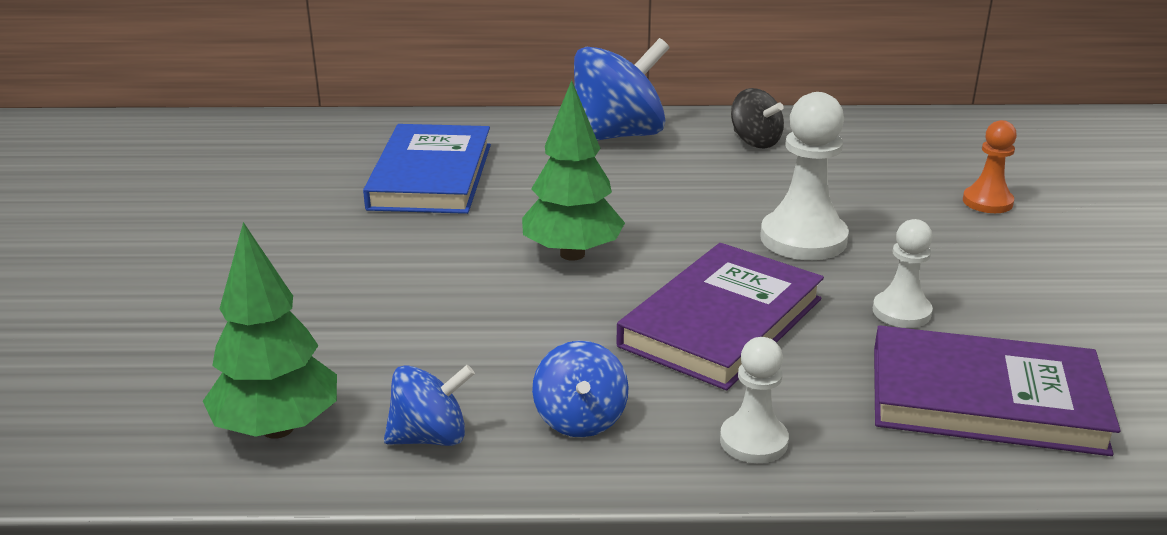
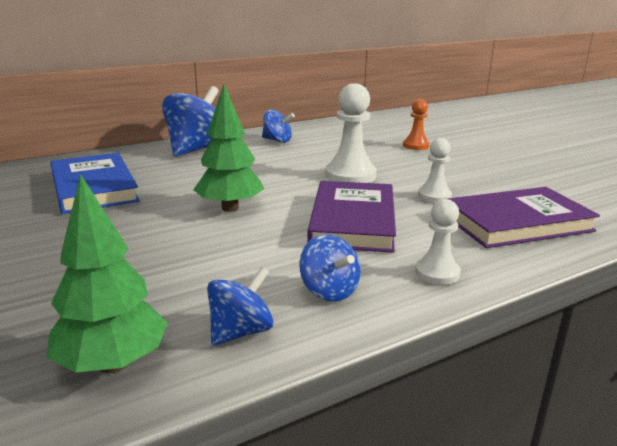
camera: 30 degrees left, 5 degrees down
(755, 142) = (277, 140): black spinning top -> blue spinning top

